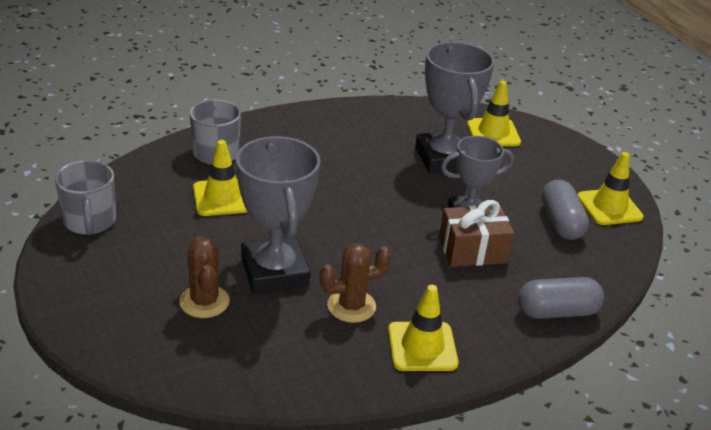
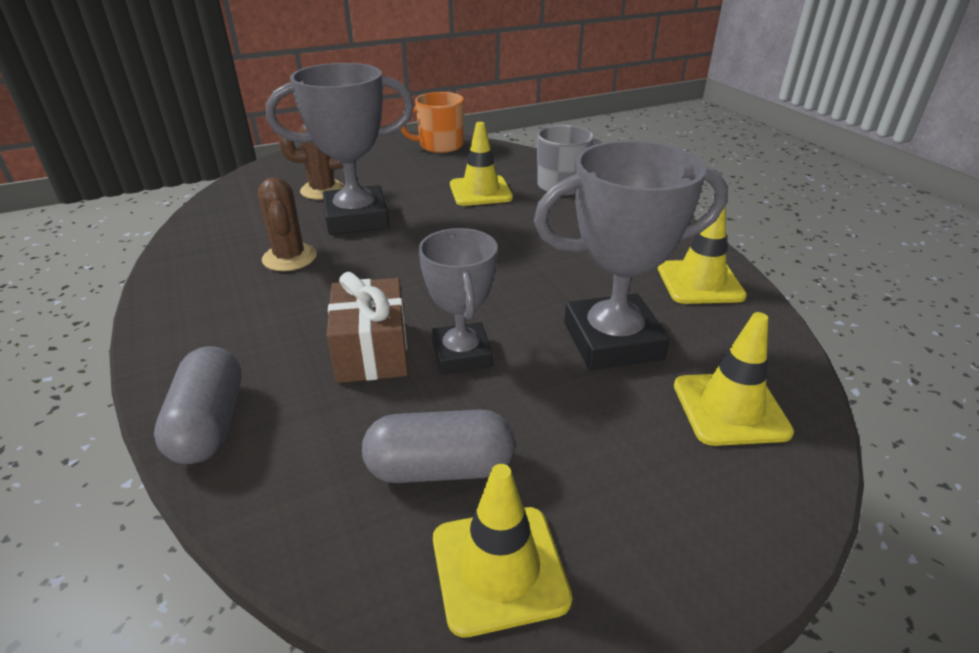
camera: 95 degrees right, 0 degrees up
(90, 221) = (440, 145): grey mug -> orange mug
(422, 347) = (204, 299): yellow traffic cone -> yellow traffic cone (700, 282)

